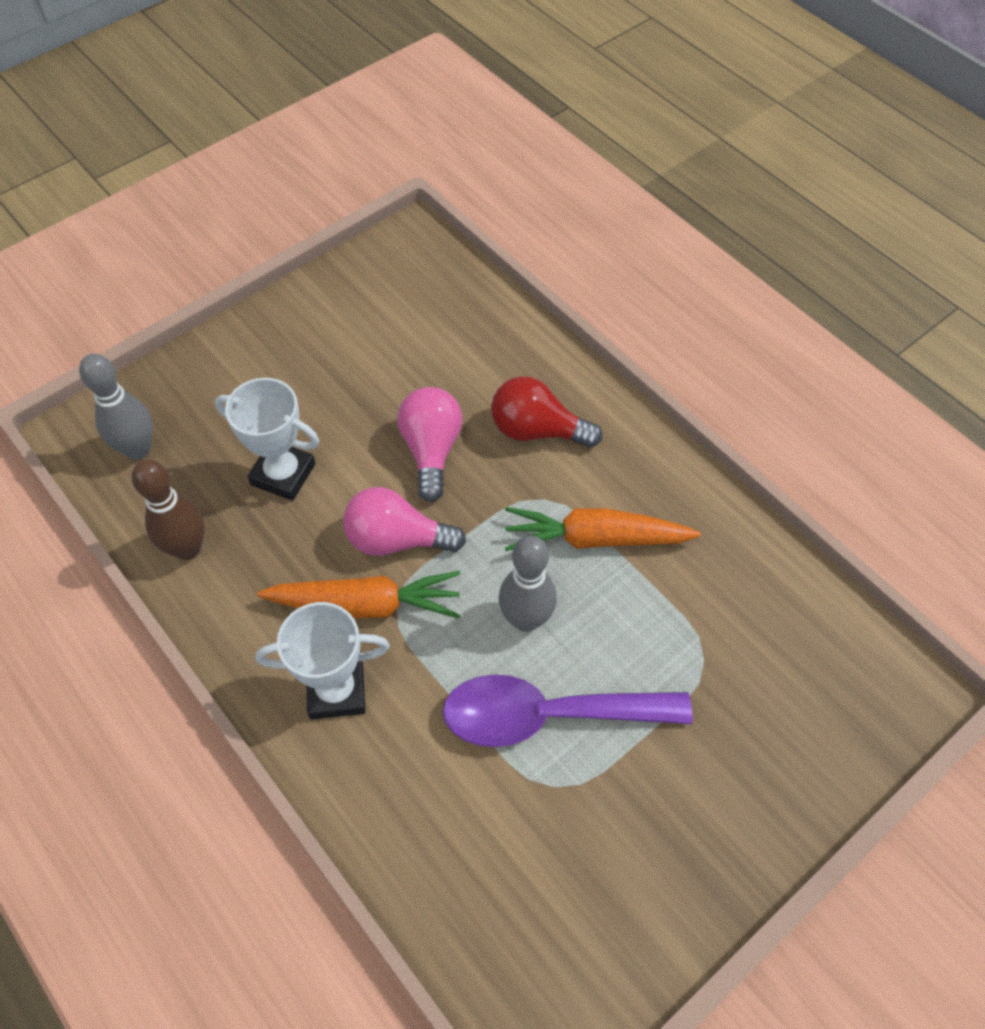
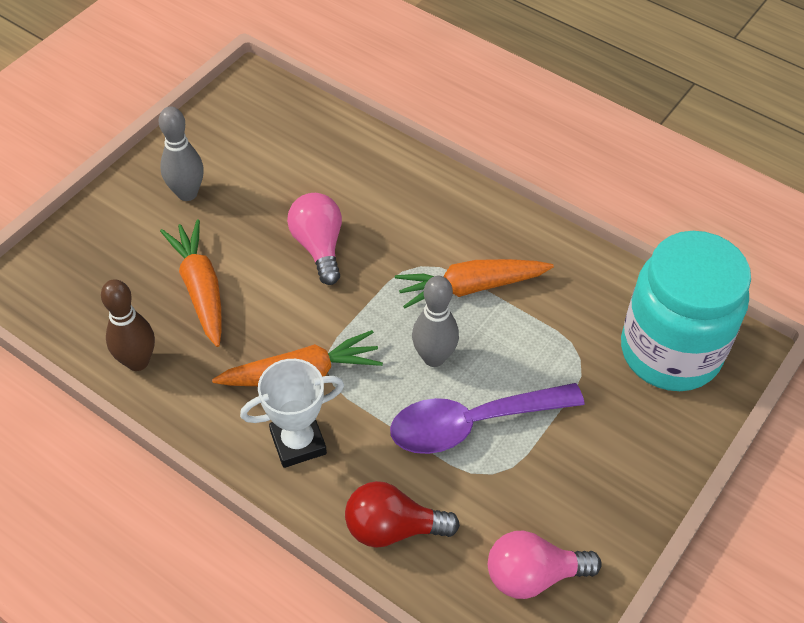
camera: 15 degrees left, 5 degrees down
(138, 449) = (68, 293): grey bowling pin -> grey bowling pin (187, 193)
(283, 474) = (200, 288): white trophy -> orange carrot
(397, 539) = (311, 319): pink light bulb -> pink light bulb (533, 575)
(537, 430) = (400, 215): red light bulb -> red light bulb (393, 528)
(820, 677) = (670, 352): none -> turquoise jar

